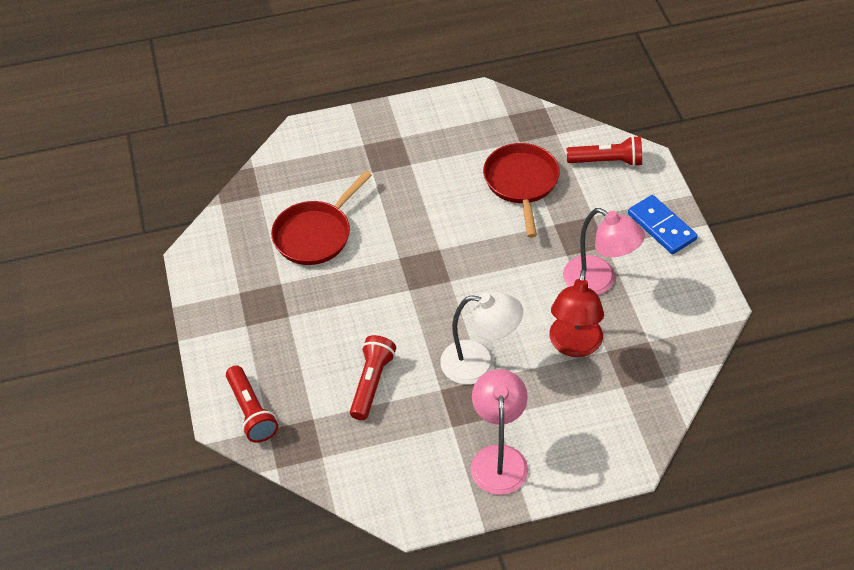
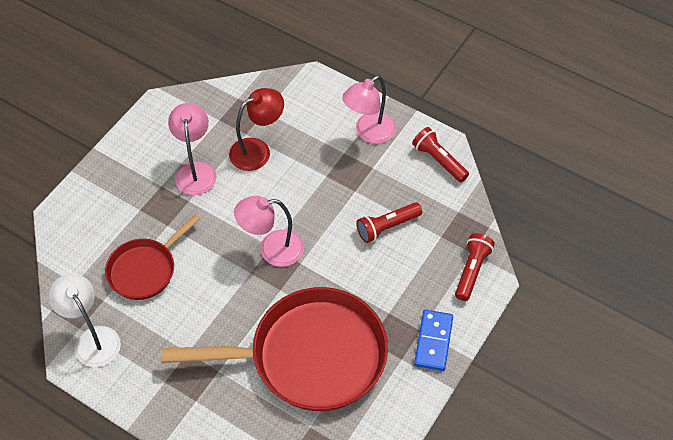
camera: 135 degrees left, 5 degrees up
(316, 234) = (309, 356): red pan -> red pan, size x1.86
(446, 279) = (272, 249): none -> pink lamp
(479, 364) = (317, 185): white lamp -> white lamp (92, 338)
(607, 161) = (79, 235): red flashlight -> red flashlight (439, 160)
(661, 227) = (117, 168): blue domino -> blue domino (433, 341)

